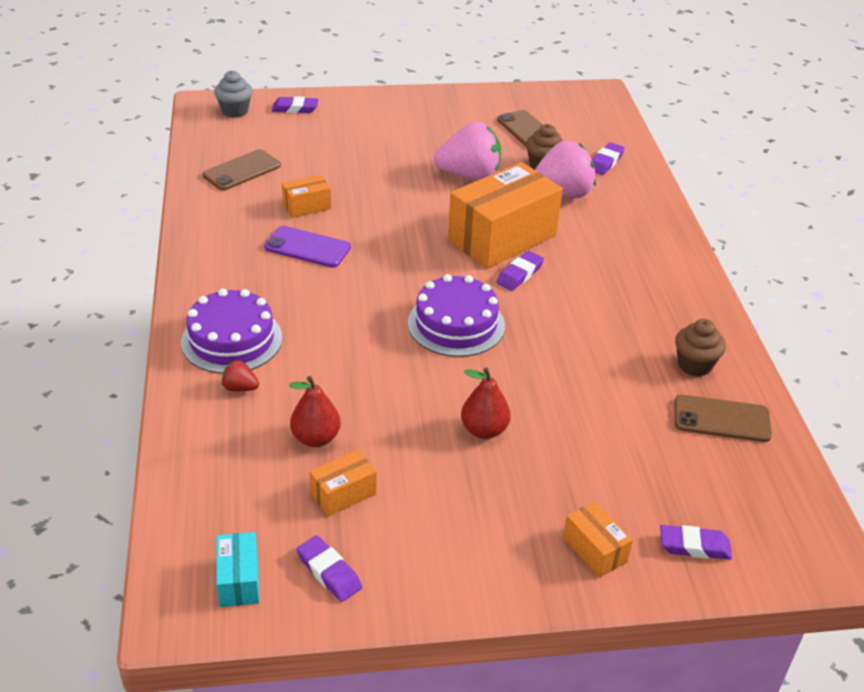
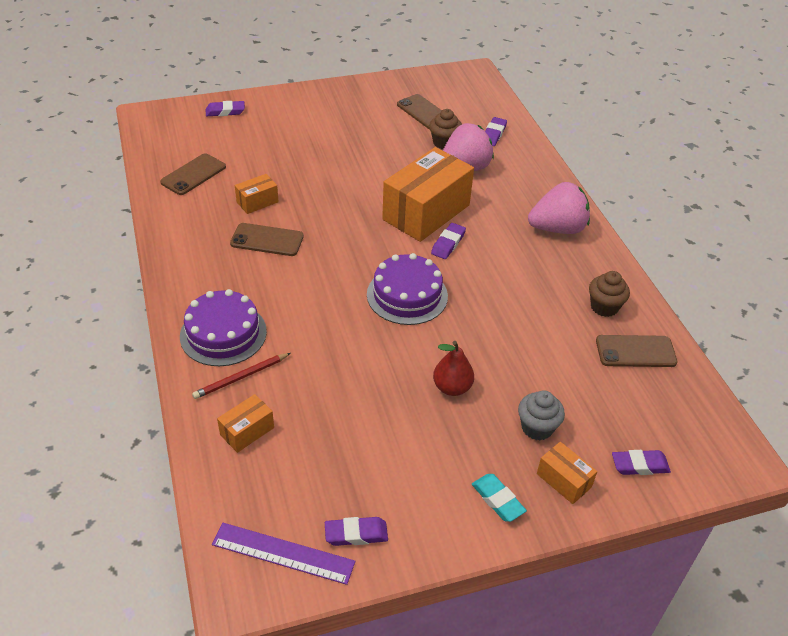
camera: 10 degrees left, 5 degrees up
(235, 111) = (174, 119): grey cupcake -> grey cupcake (537, 428)
(239, 580) = (283, 553): turquoise box -> purple ruler
(240, 388) = (241, 377): red strawberry -> red pencil
(307, 247) = (267, 240): purple phone -> brown phone
(316, 438) = (316, 414): red pear -> none
(329, 572) = (356, 534): purple eraser -> purple eraser turned 45 degrees counterclockwise
(343, 494) = (351, 461): orange box -> orange box (247, 431)
(469, 175) = (386, 158): pink strawberry -> pink strawberry (557, 228)
(508, 560) = (498, 500): none -> turquoise eraser

